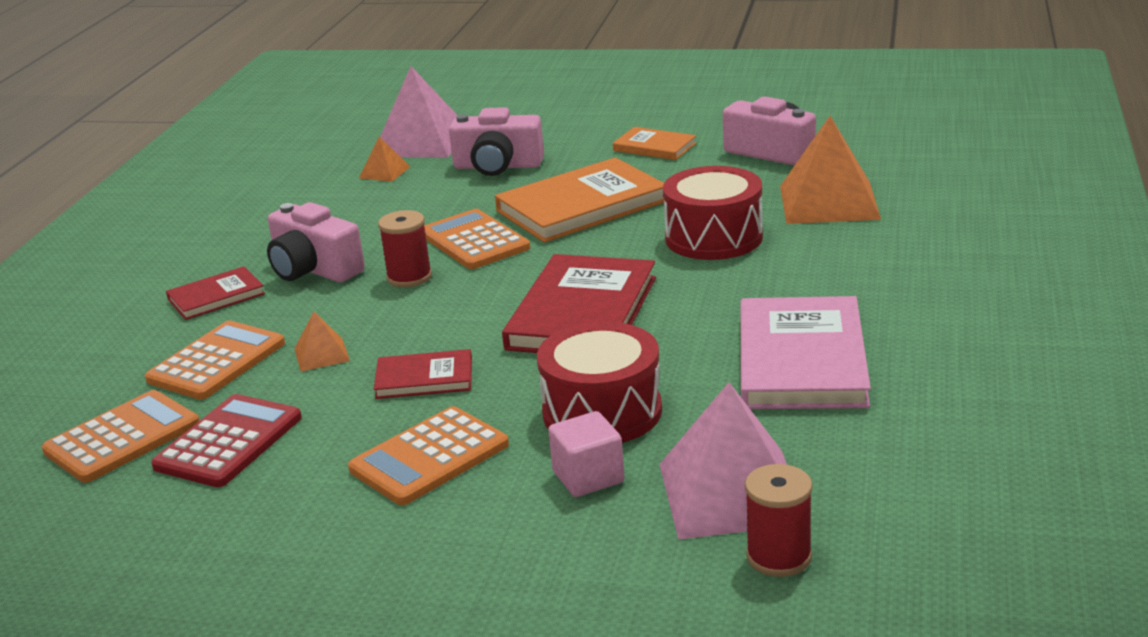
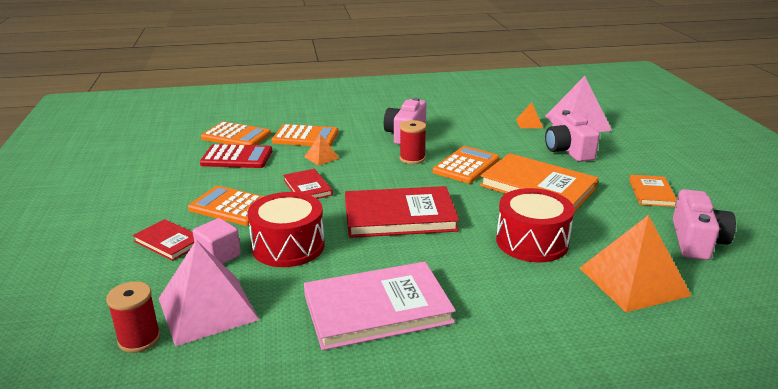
camera: 65 degrees right, 0 degrees up
(216, 297) = (365, 121): red book -> red book (169, 242)

